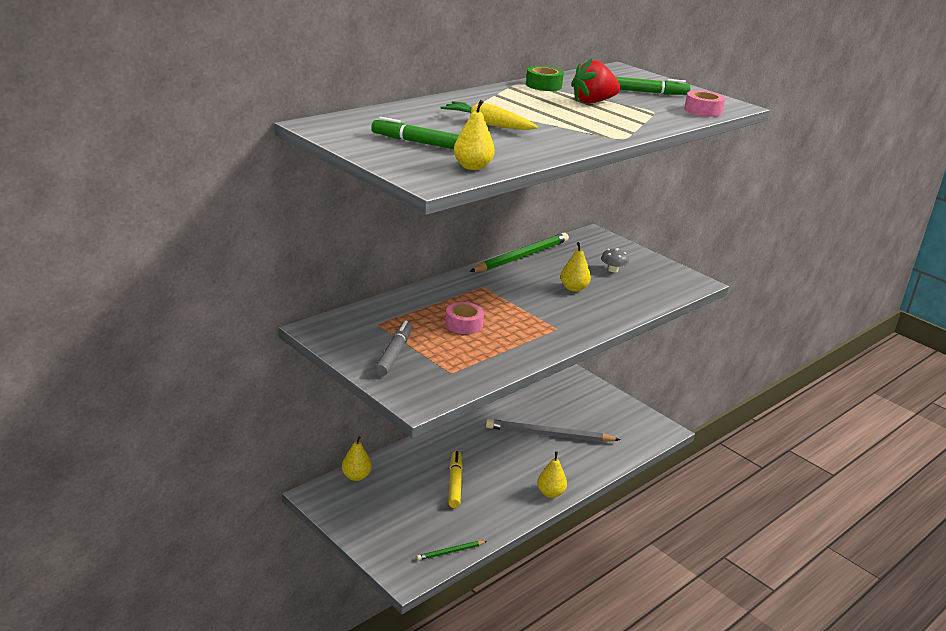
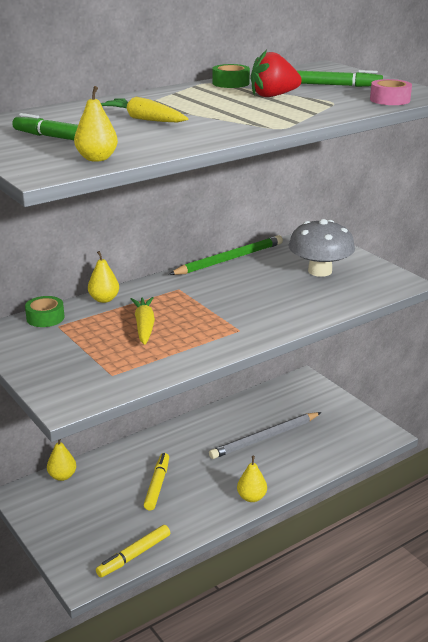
camera: 10 degrees right, 0 degrees up
(361, 315) = (45, 318): none -> green tape
(394, 354) = (61, 355): grey marker -> none
(450, 552) = (134, 555): green pencil -> yellow marker
(463, 324) = (144, 326): pink tape -> yellow carrot
(549, 435) = (265, 438): grey pencil -> grey pencil turned 45 degrees counterclockwise
(574, 288) = (272, 290): yellow pear -> yellow pear (104, 299)
(613, 270) = (320, 271): grey mushroom -> grey mushroom, size x2.30

